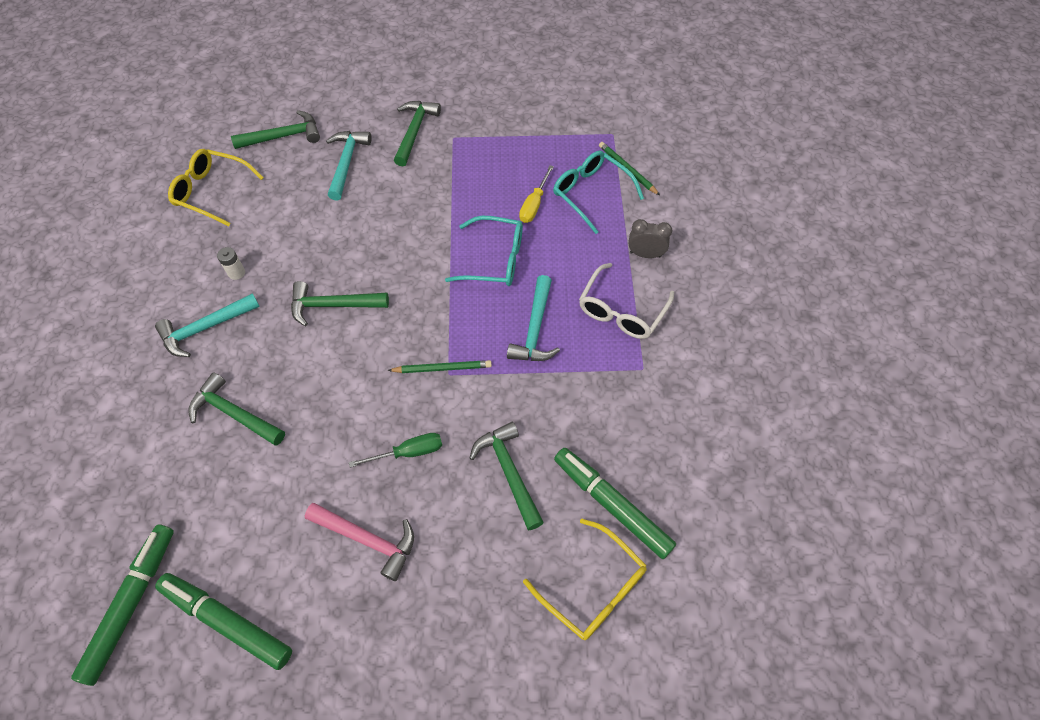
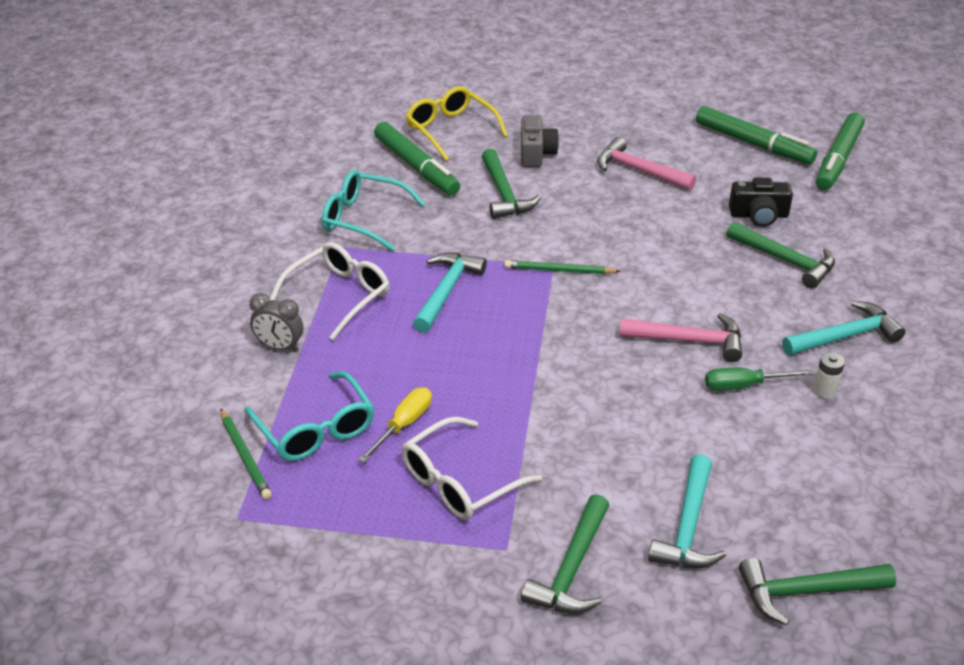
camera: 170 degrees left, 20 degrees down
(212, 192) = (901, 507): yellow glasses -> none
(246, 479) = (758, 215): none -> black camera
(333, 305) = (689, 341): green hammer -> pink hammer
(408, 452) = (600, 215): green screwdriver -> green screwdriver (744, 385)
(485, 555) = (536, 153): none -> grey camera
(488, 172) = (460, 481): none -> white glasses
(495, 259) = (477, 364): turquoise glasses -> turquoise glasses (363, 219)

